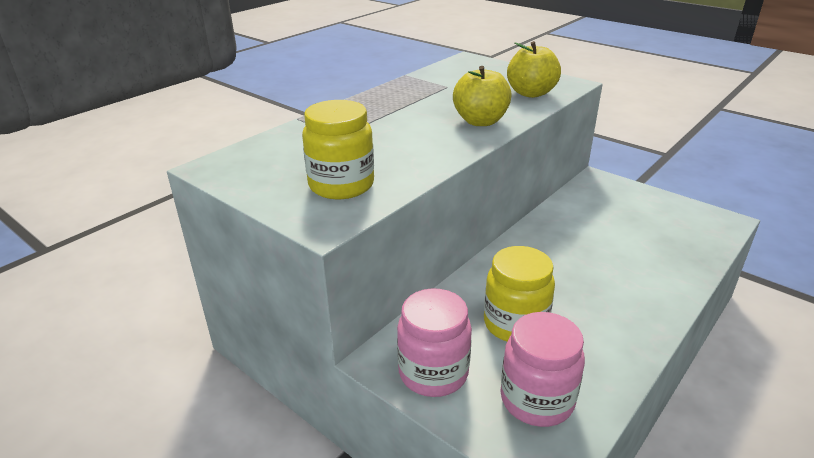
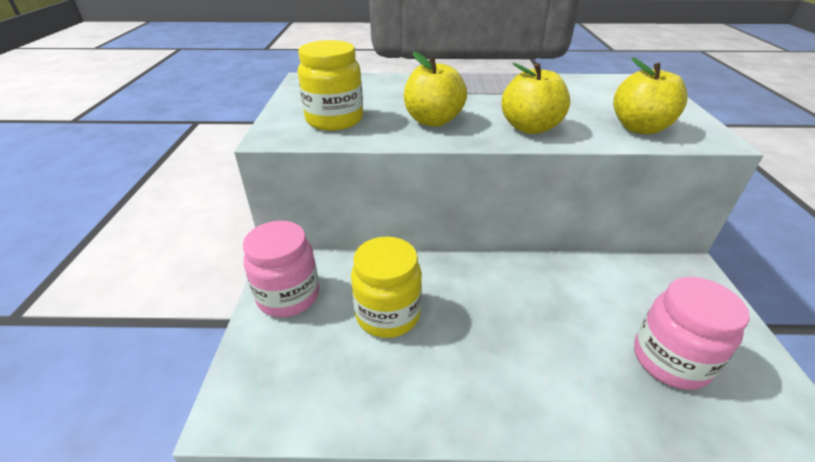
camera: 50 degrees right, 5 degrees up
(413, 147) = (433, 121): none -> yellow apple
(537, 400) = (303, 372): pink jar -> pink jar (670, 360)

